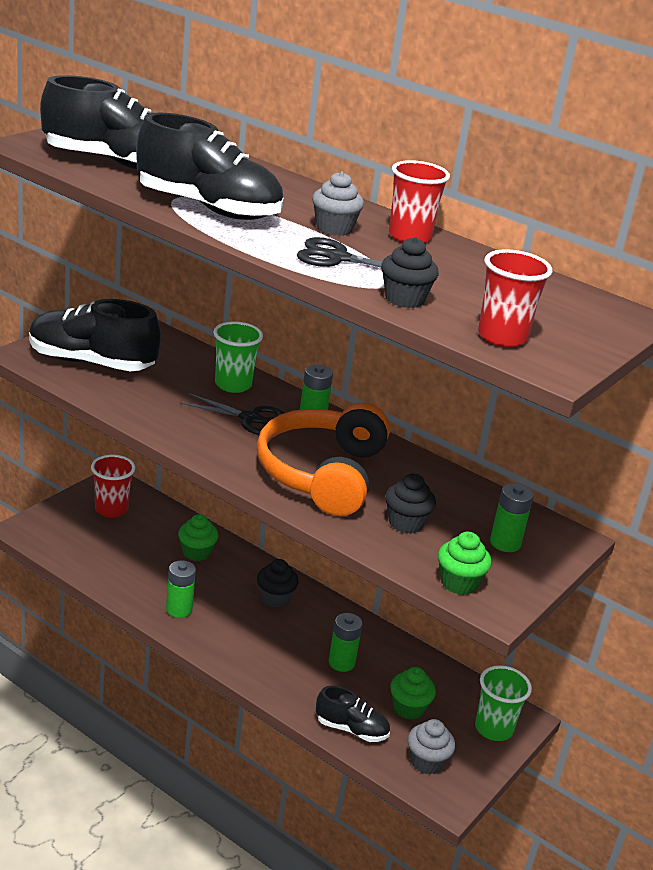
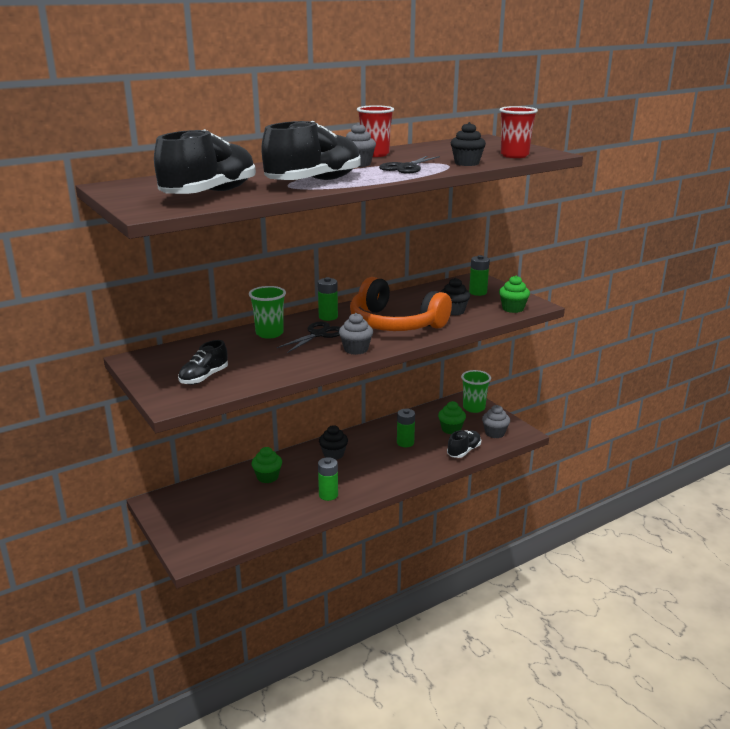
camera: 65 degrees left, 5 degrees down
(91, 362) = (204, 377): black shoe -> black shoe, size x0.54
(111, 509) = (190, 508): red cup -> none
(217, 451) = (356, 349): none -> grey cupcake

